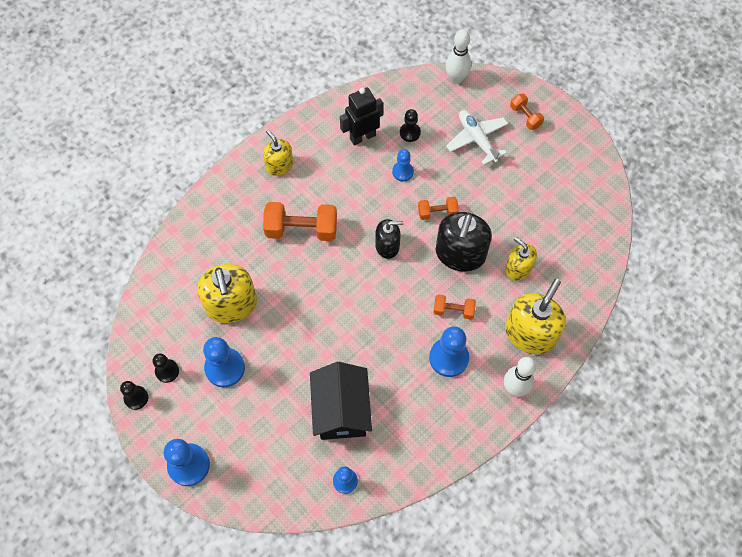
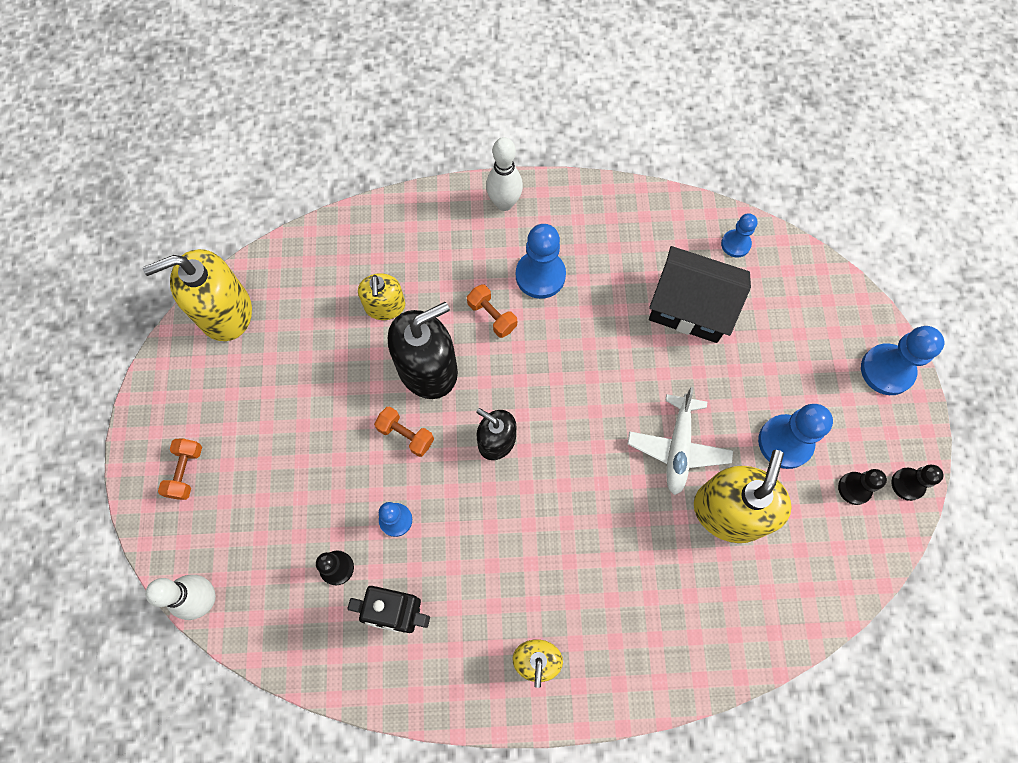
camera: 140 degrees left, 5 degrees up
(301, 229) = (578, 542): orange dumbbell -> none
(341, 410) = (690, 307): black house -> black house turned 75 degrees clockwise
(477, 139) = (270, 489): white plane -> white plane (677, 448)
(530, 333) = (439, 237): yellow soap dispenser -> yellow soap dispenser (225, 311)

